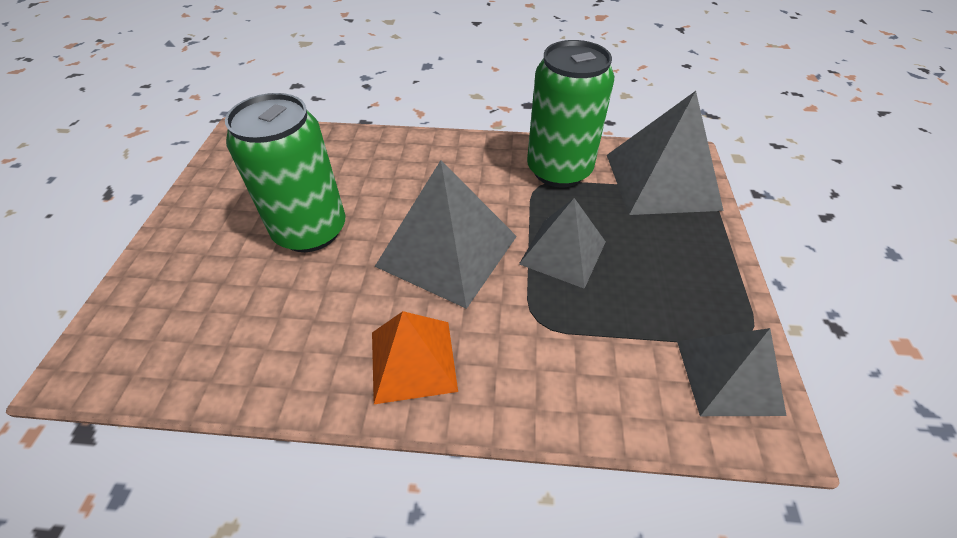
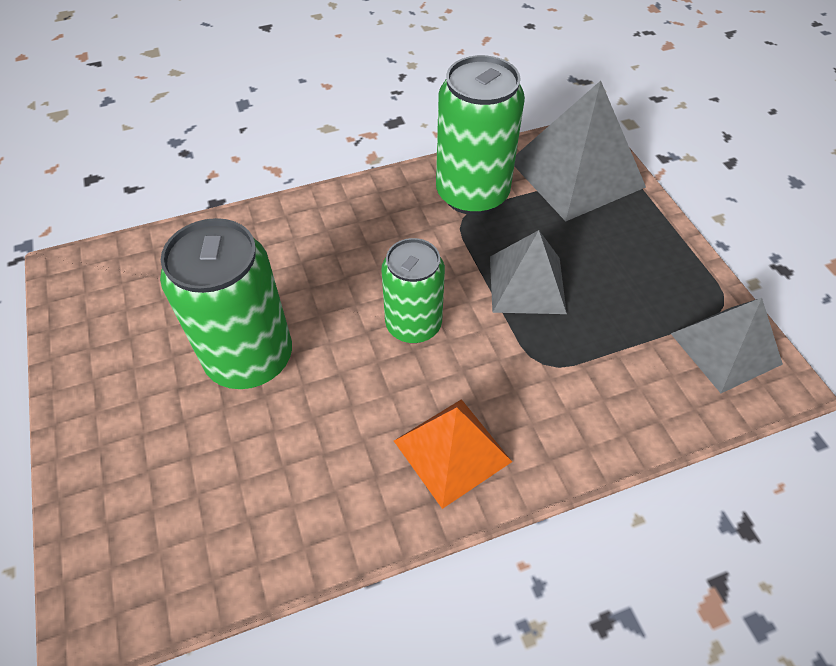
camera: 25 degrees left, 5 degrees up
(447, 250) = (413, 325): grey pyramid -> green can

